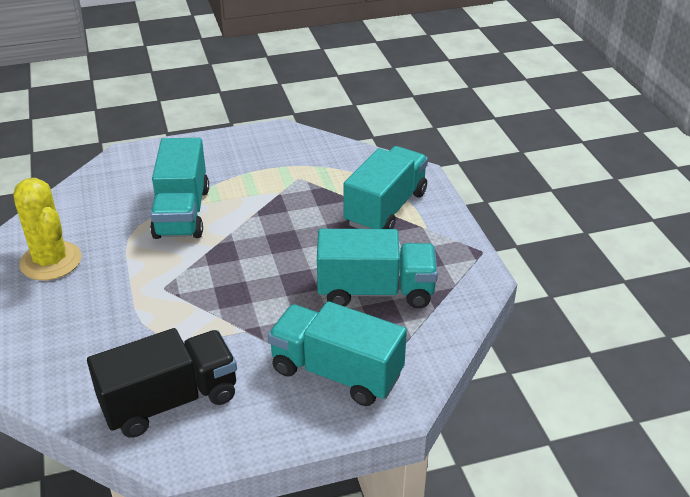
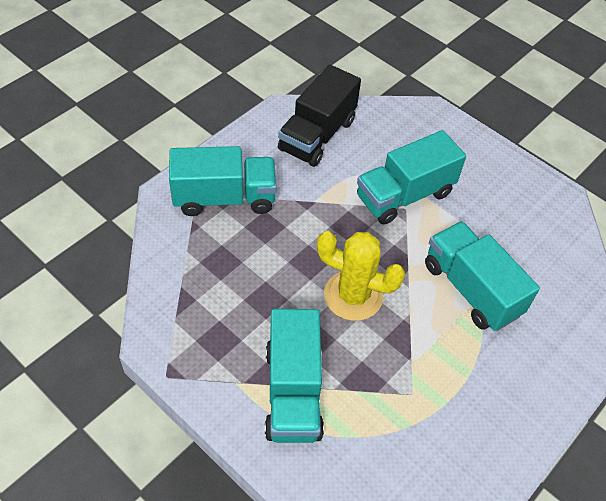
camera: 145 degrees right, 15 degrees up
(51, 261) = (510, 194): yellow cactus -> yellow cactus (353, 296)
(375, 291) = (240, 281): turquoise truck -> turquoise truck (404, 195)

